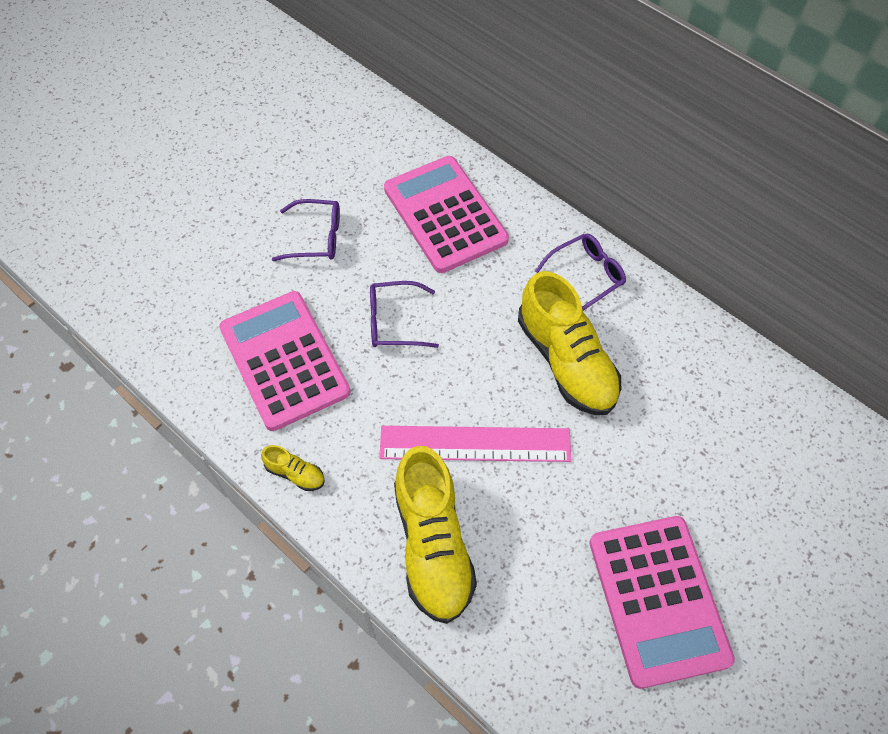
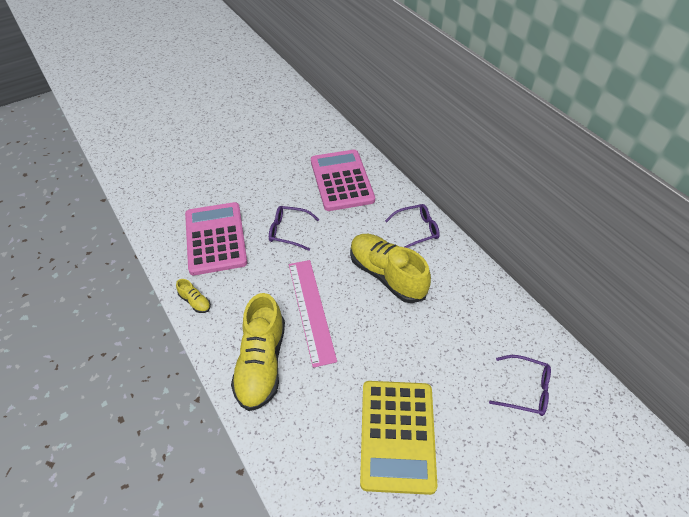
camera: 15 degrees right, 10 degrees down
(317, 237) = (261, 178): purple glasses -> purple glasses (525, 390)
(475, 444) = (311, 310): pink ruler -> pink ruler turned 60 degrees clockwise
(566, 361) = (387, 275): yellow shoe -> yellow shoe turned 150 degrees clockwise
(658, 600) = (397, 435): pink calculator -> yellow calculator

